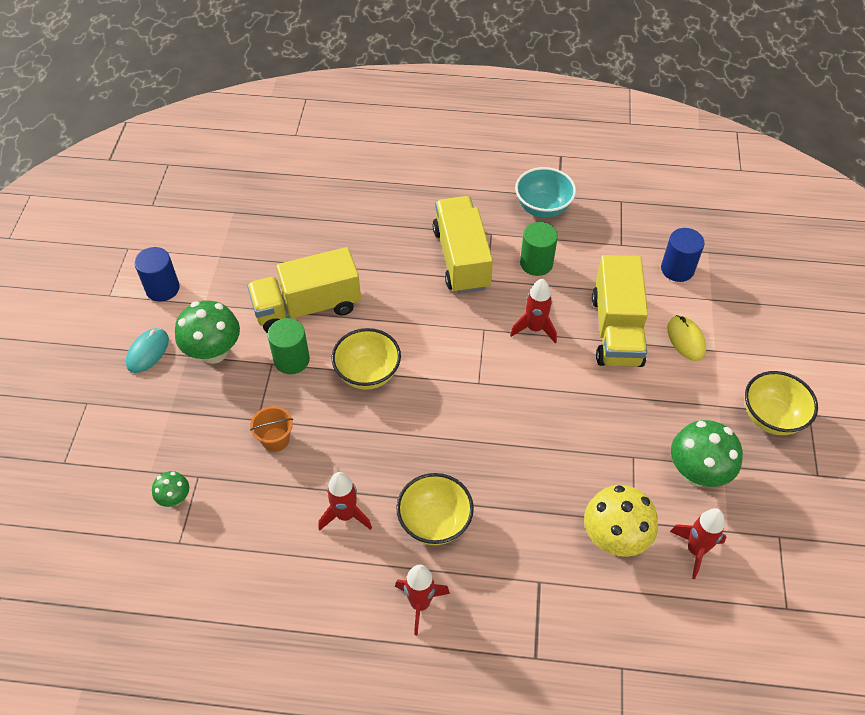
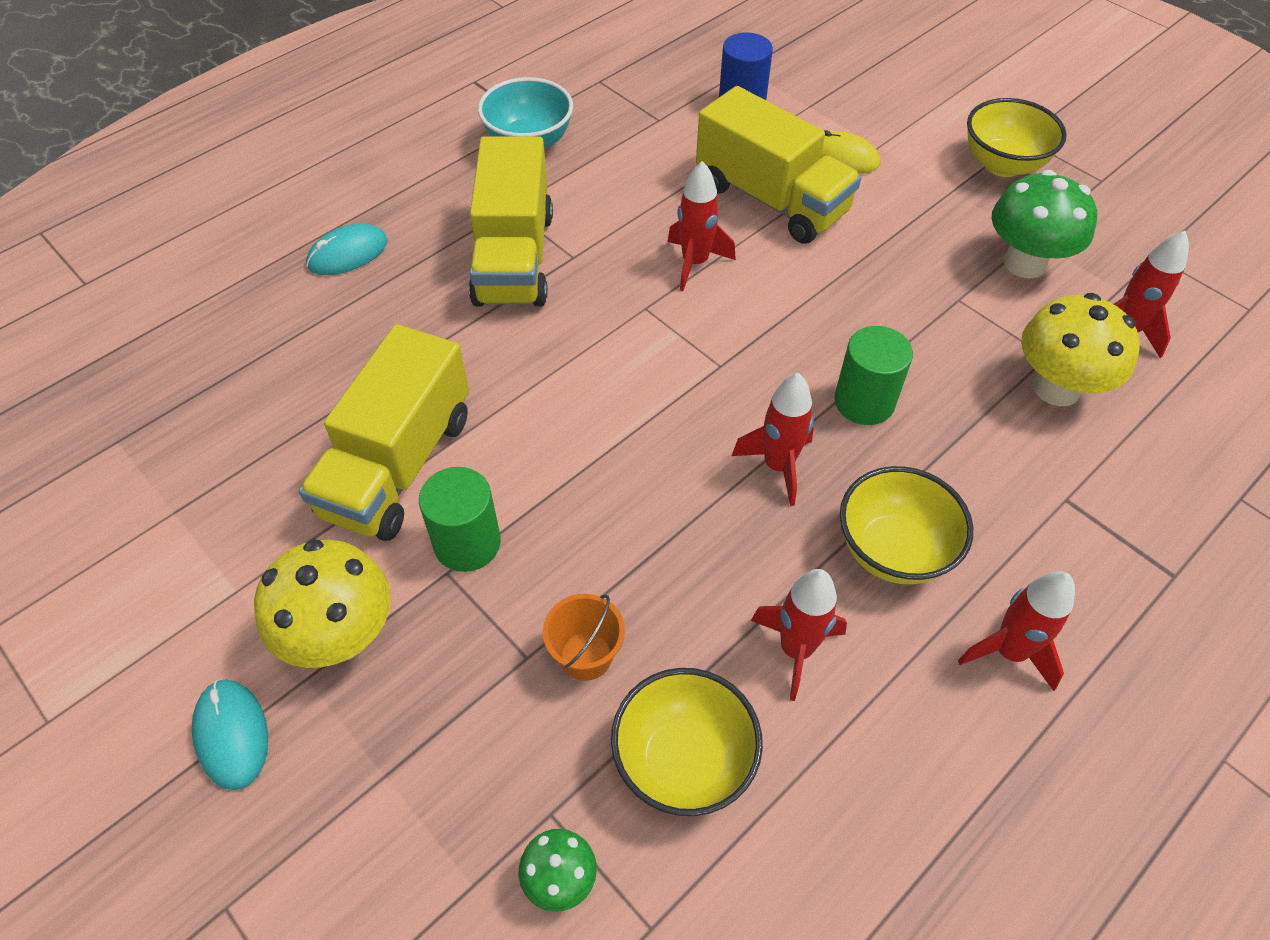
camera: 50 degrees left, 0 degrees up
(162, 288) = (134, 631): blue cylinder -> none
(214, 352) = (341, 636): green mushroom -> yellow mushroom
(368, 373) = (586, 469): yellow bowl -> yellow bowl (683, 761)
(400, 200) = (348, 253): none -> turquoise mouse
(440, 445) = (778, 466): none -> red rocket
(461, 259) = (514, 258): yellow truck -> yellow truck turned 120 degrees counterclockwise
(536, 263) = (602, 200): green cylinder -> green cylinder (864, 402)

